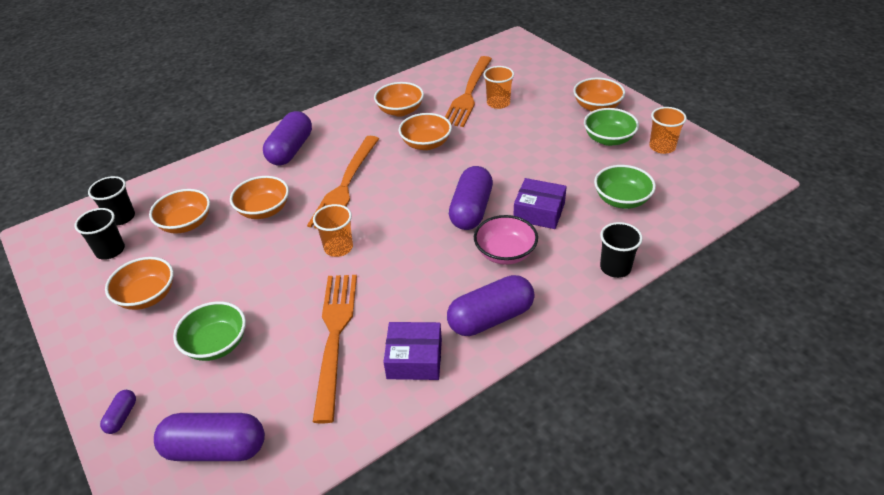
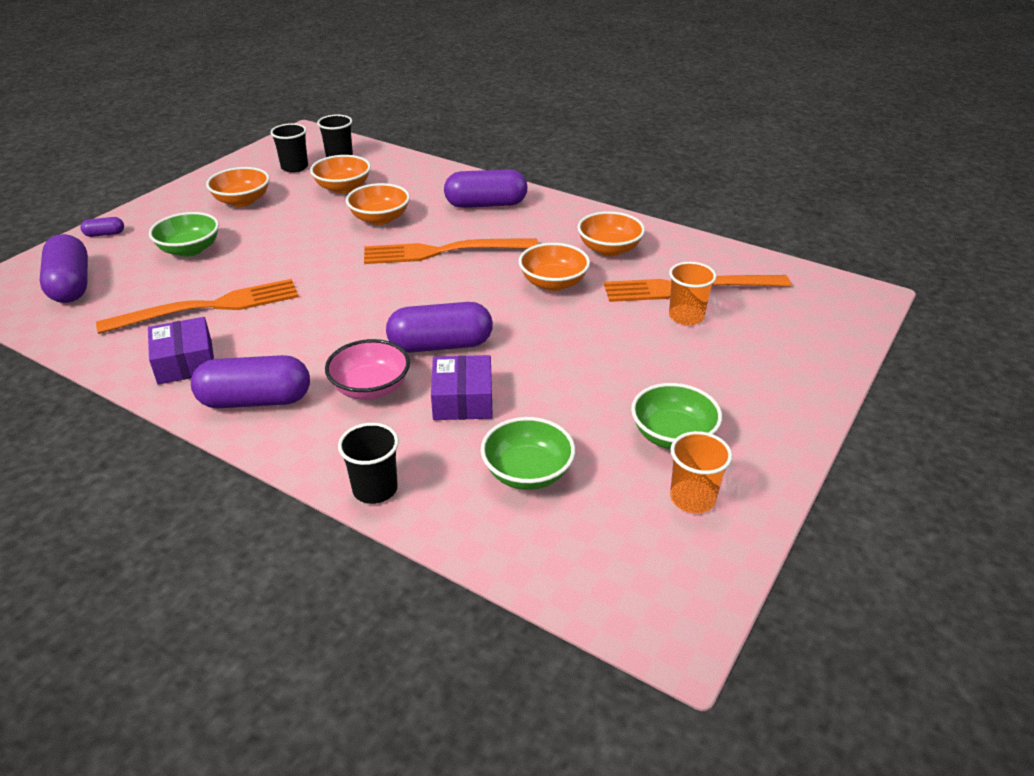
camera: 65 degrees right, 5 degrees down
(338, 247) = (339, 275): orange cup -> none
(490, 318) = (255, 400): purple capsule -> purple capsule turned 45 degrees counterclockwise
(597, 107) = (752, 409): orange bowl -> none

